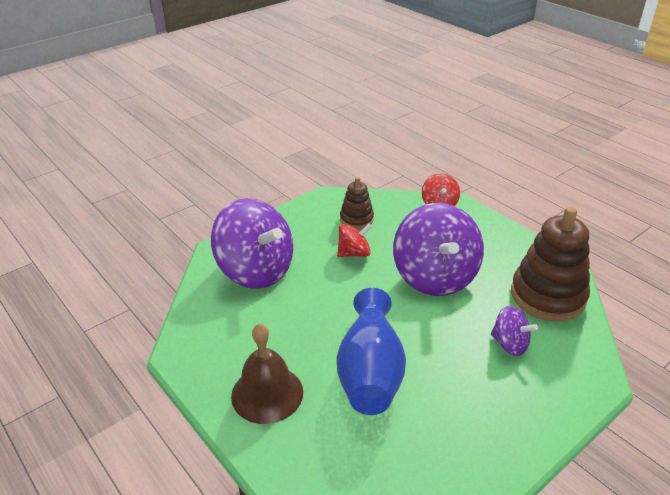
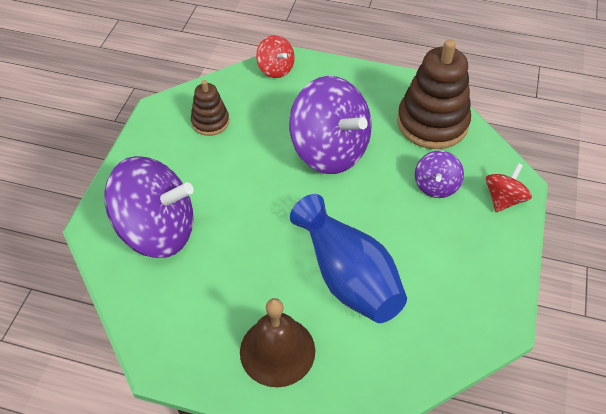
camera: 35 degrees left, 15 degrees up
(354, 253) = (238, 162): red spinning top -> red spinning top (503, 199)
(510, 344) = (436, 186): purple spinning top -> purple spinning top turned 105 degrees clockwise

